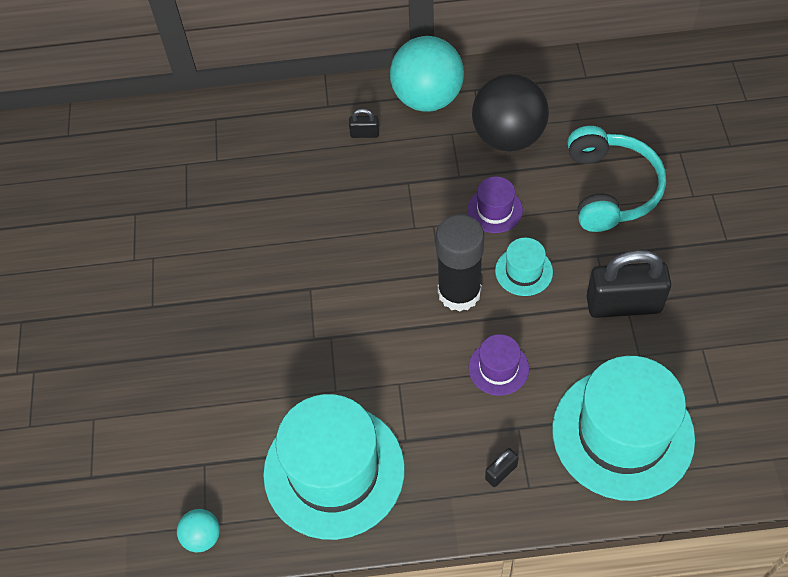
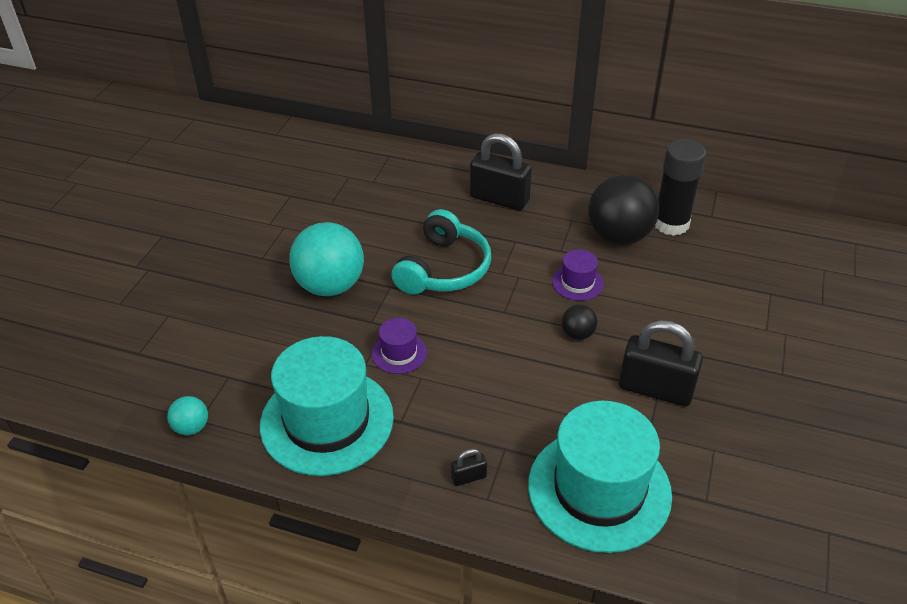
camera: 20 degrees right, 15 degrees down
(365, 134) = (499, 199): black padlock -> black padlock, size x2.29
(427, 98) = (565, 191): turquoise ball -> turquoise ball (330, 286)
(459, 292) = (512, 330): black glue stick -> black glue stick (671, 224)
(498, 368) = (513, 397): purple hat -> purple hat (399, 353)
(523, 271) = (577, 334): turquoise hat -> black ball
(610, 189) = (690, 300): turquoise headphones -> turquoise headphones (444, 269)

